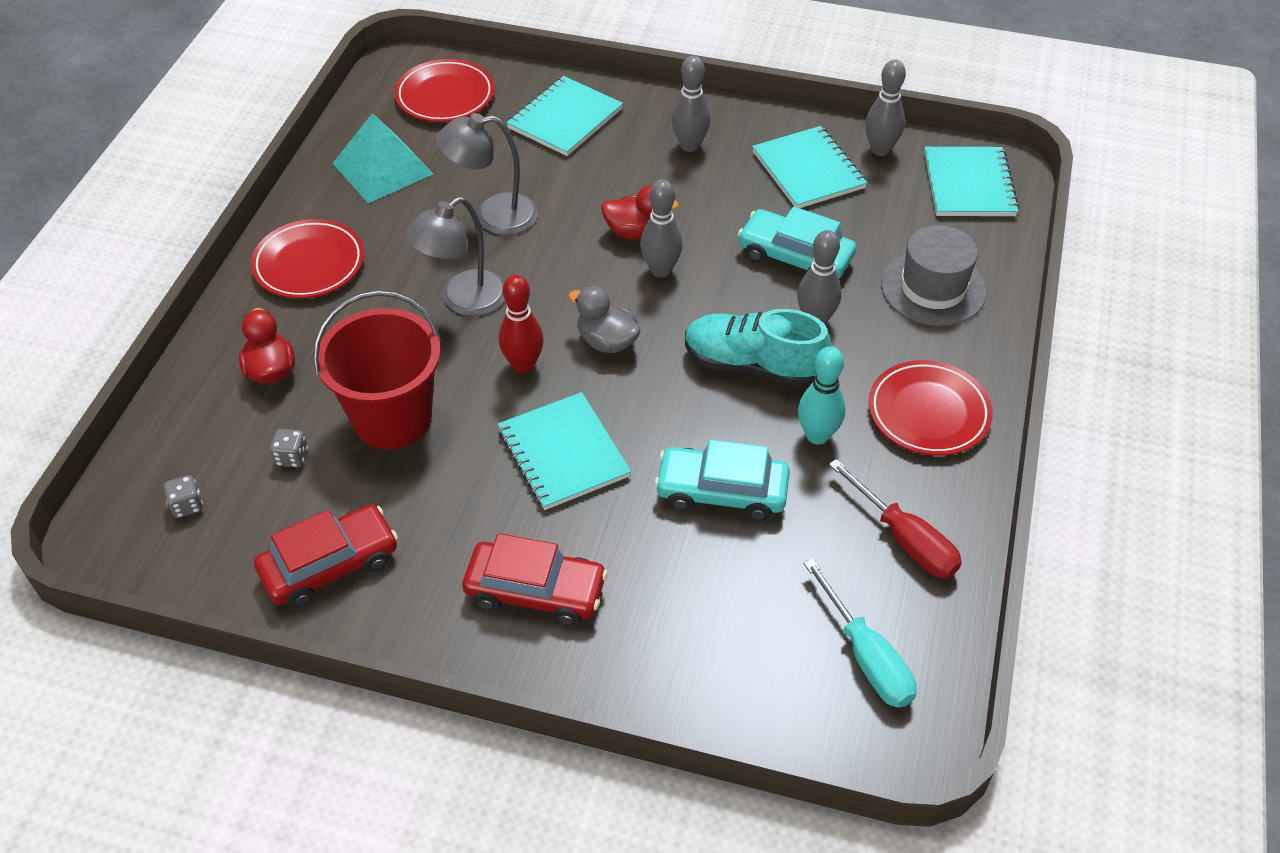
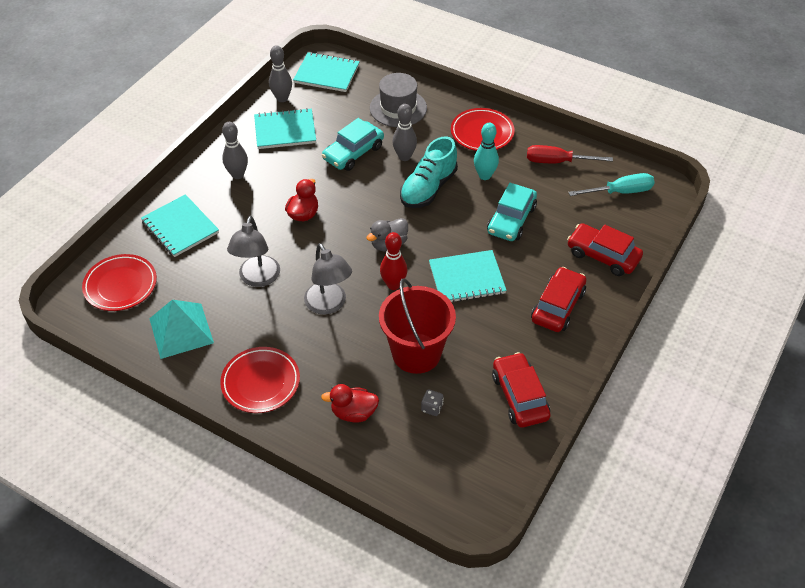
camera: 75 degrees left, 0 degrees up
(187, 505) = (455, 467): grey dice -> none
(661, 270) = (340, 210): grey bowling pin -> none
(680, 646) = (603, 256): none -> red car
(905, 539) = (557, 162): red screwdriver -> red screwdriver turned 150 degrees counterclockwise

